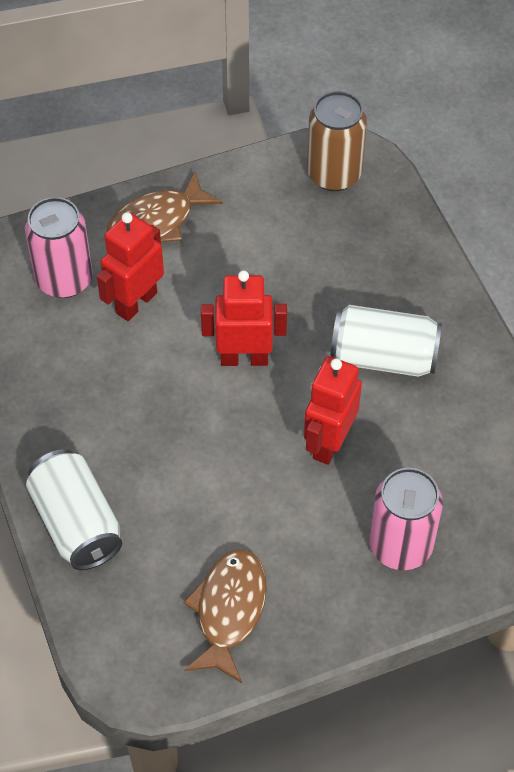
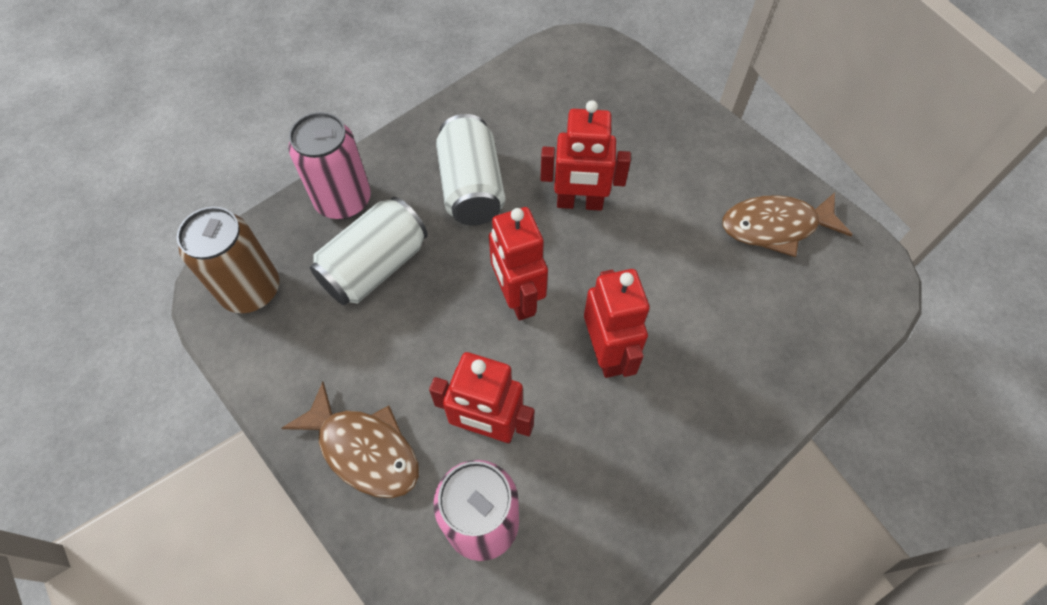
camera: 110 degrees left, 5 degrees up
(77, 523) = (768, 379): white can -> white can (375, 266)
(160, 408) = (607, 353): none -> red robot
(400, 545) = (650, 130): pink can -> pink can (343, 200)

